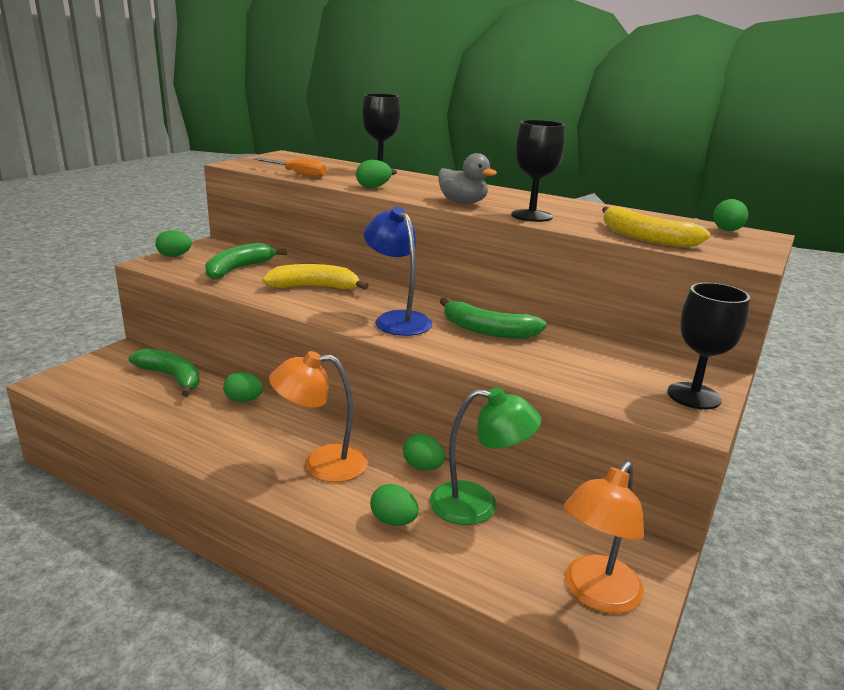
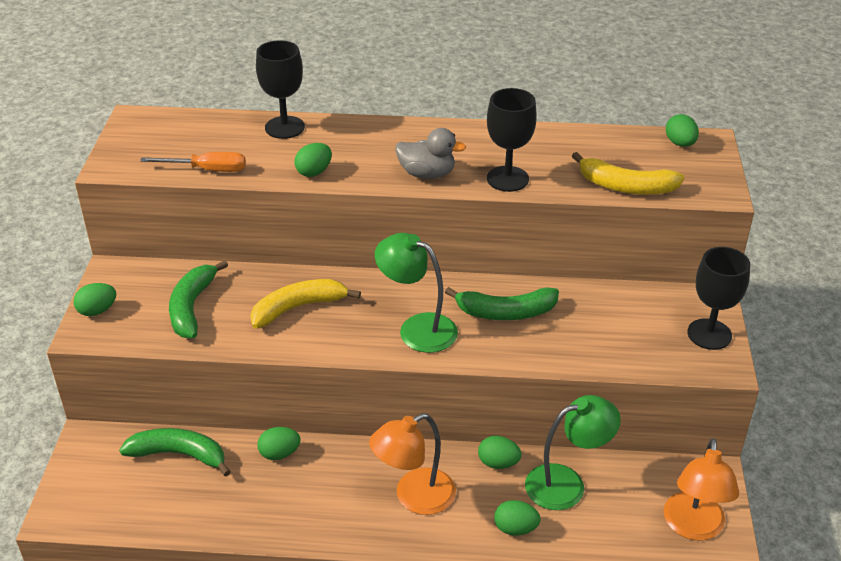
camera: 25 degrees left, 15 degrees up
(397, 319) = (417, 328): blue lamp -> green lamp

